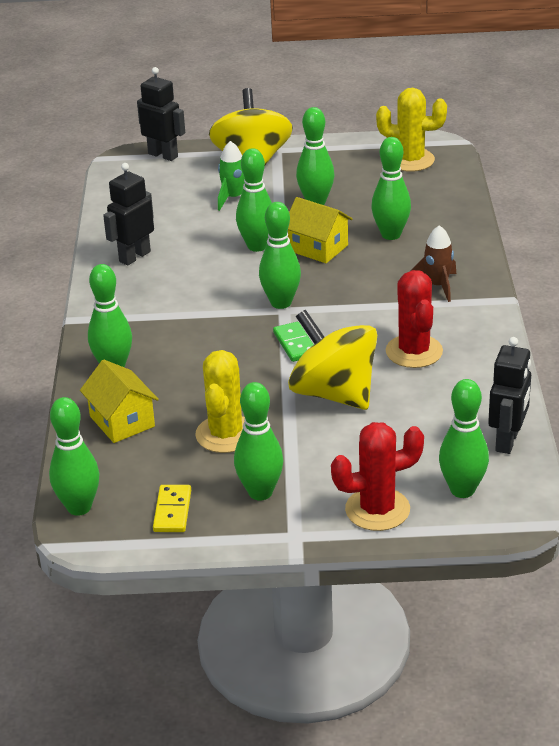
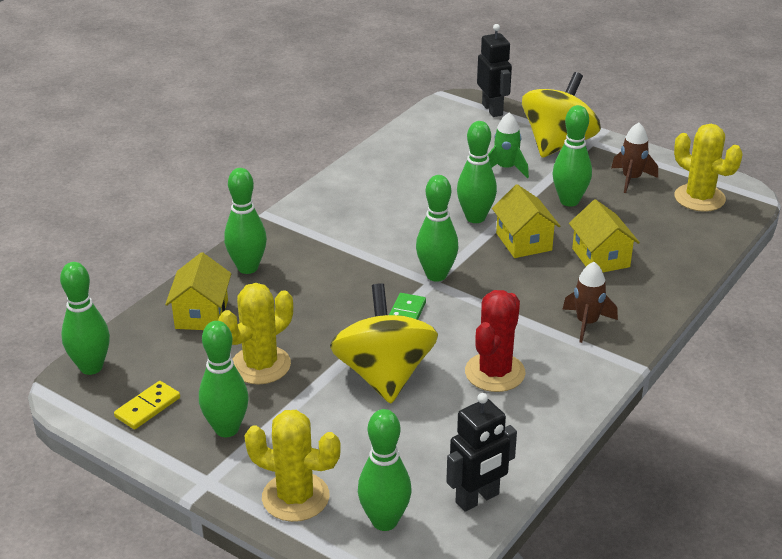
camera: 35 degrees right, 0 degrees up
(134, 256) = (371, 184): black robot -> none
(343, 166) = (631, 179): none -> brown rocket
(377, 509) = (295, 497): red cactus -> yellow cactus
(391, 235) = (601, 258): green bowling pin -> yellow house

